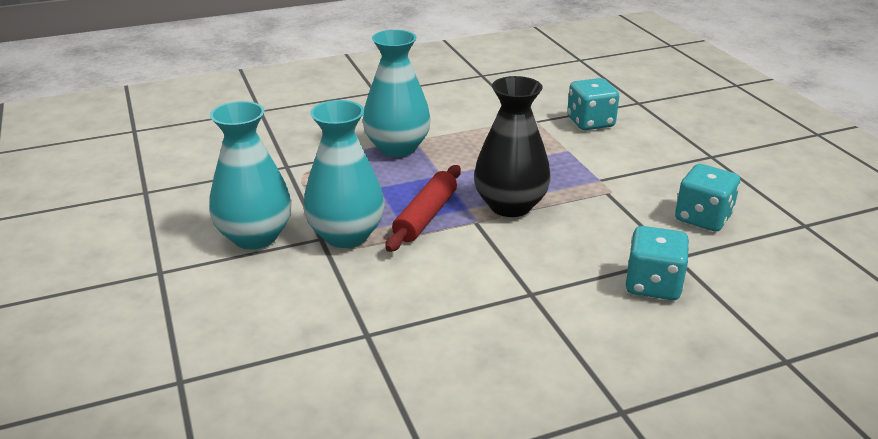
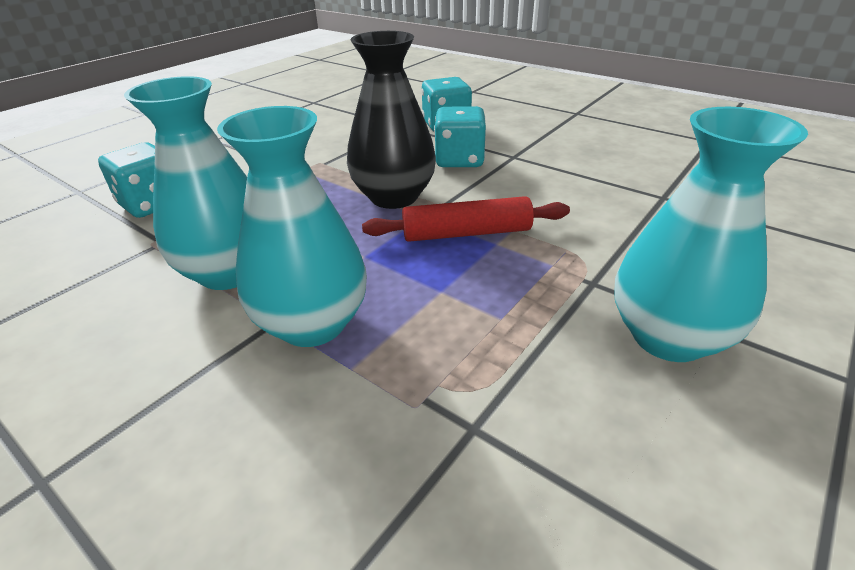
camera: 120 degrees left, 5 degrees up
(346, 235) = (565, 267): turquoise vase -> turquoise vase (229, 272)
(703, 218) = (334, 126): turquoise dice -> turquoise dice (459, 160)

